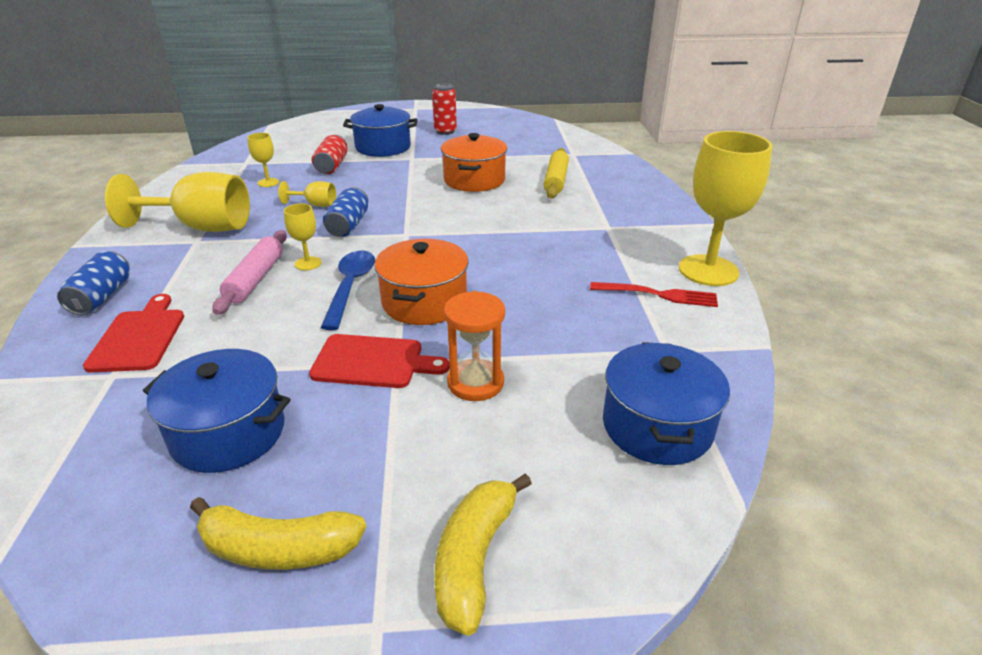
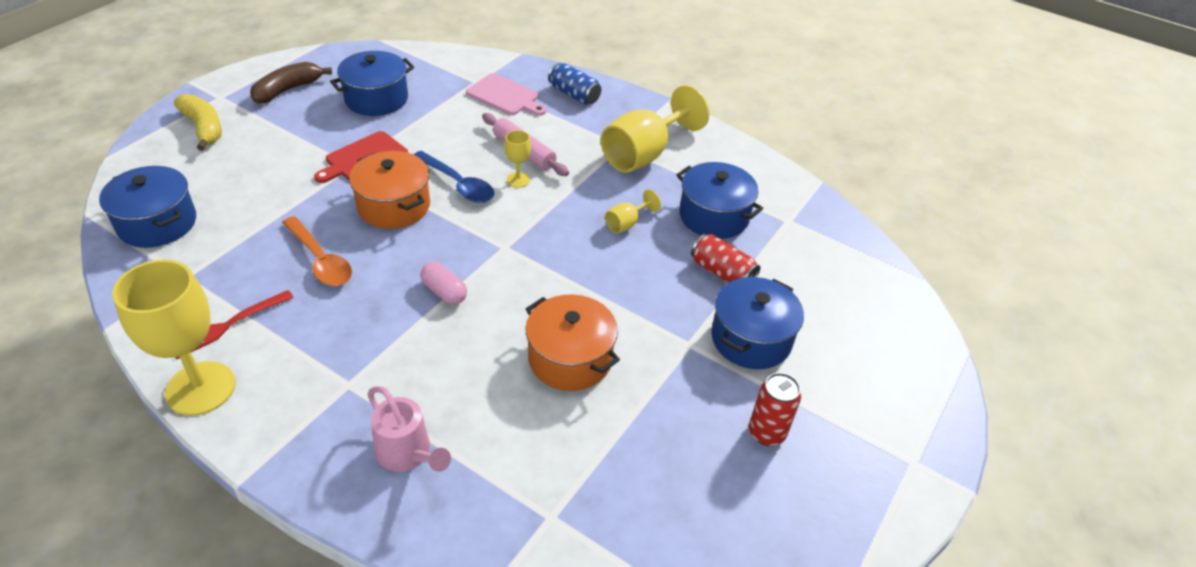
camera: 125 degrees right, 10 degrees up
(139, 337) = (505, 96): red cutting board -> pink cutting board
(268, 182) = (714, 216): yellow goblet -> blue pot
(278, 549) = (288, 90): yellow banana -> brown banana
(348, 225) = (561, 224): blue can -> none
(475, 382) = (290, 183): orange hourglass -> none
(485, 234) = (444, 292): none -> pink capsule
(538, 298) = (320, 260): none -> orange spoon
(556, 180) = (492, 429): yellow rolling pin -> none
(610, 192) = (408, 454): none -> pink watering can

